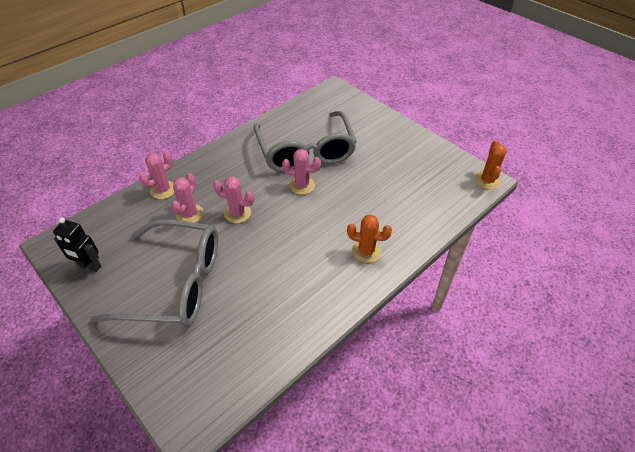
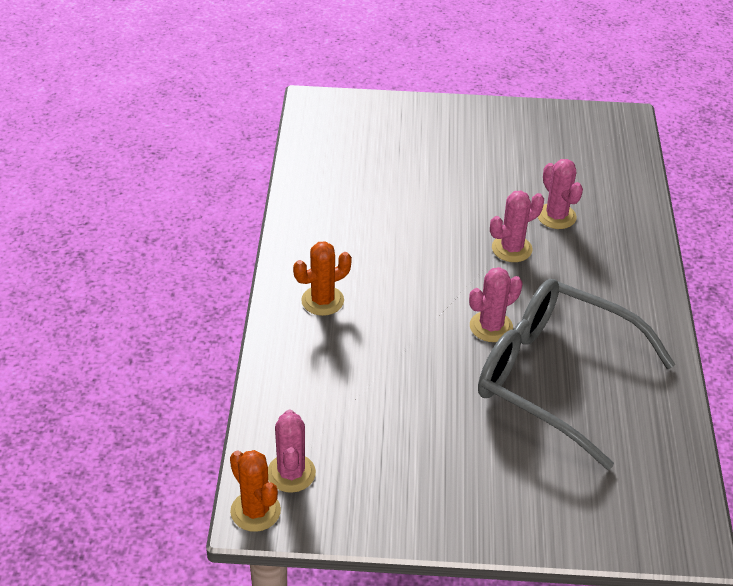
camera: 135 degrees right, 5 degrees down
(89, 266) = (561, 126): black robot -> none
(163, 190) = (626, 219): pink cactus -> pink cactus (291, 473)
(175, 284) = (466, 161): grey glasses -> none

